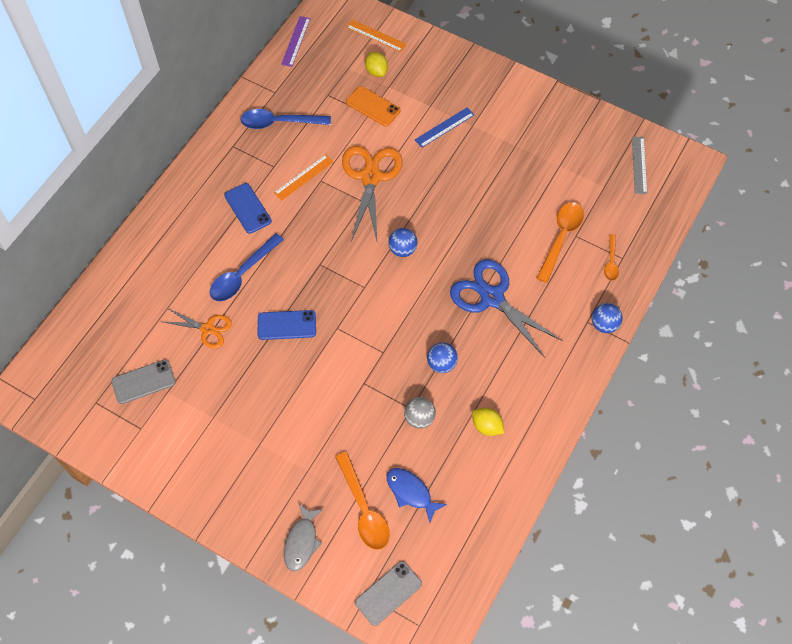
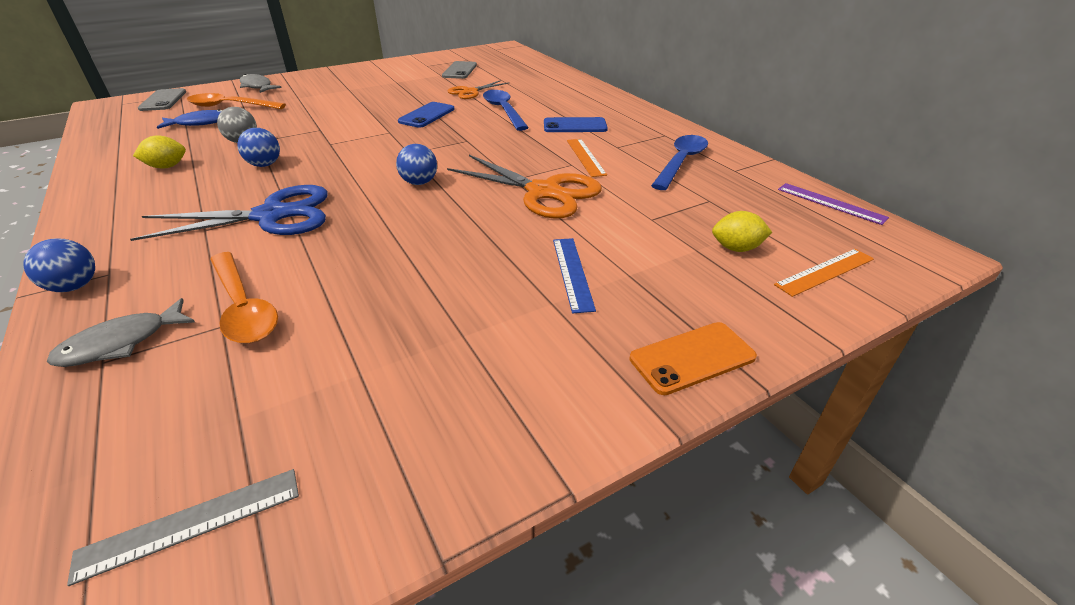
camera: 120 degrees right, 25 degrees down
(373, 106) = (663, 226): orange phone -> orange phone (692, 358)
(611, 262) = (121, 343): orange spoon -> grey fish
(639, 165) = (191, 523): grey ruler -> grey ruler turned 60 degrees counterclockwise

